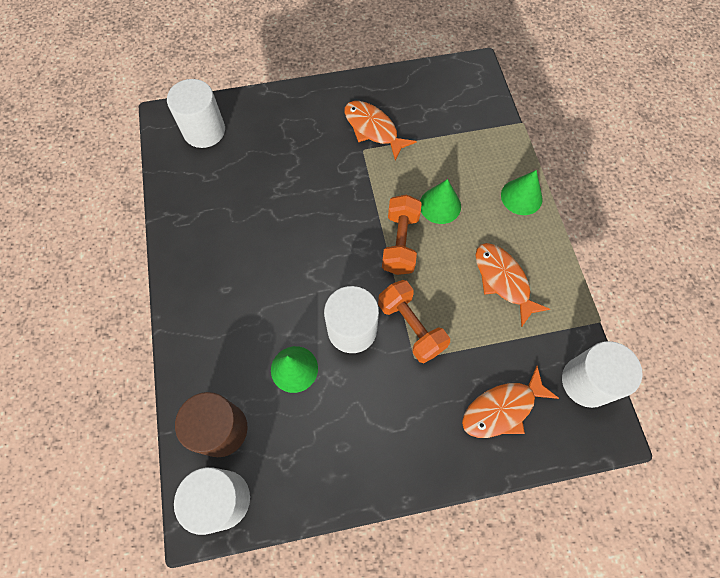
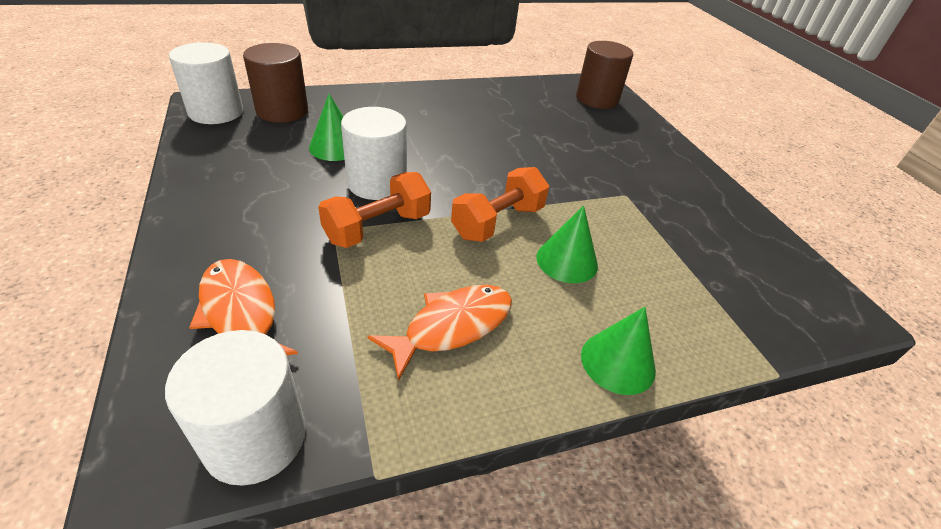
camera: 80 degrees right, 25 degrees down
(204, 131) = (597, 99): white cylinder -> brown cylinder
(373, 129) = (661, 203): orange fish -> none
(400, 243) = (498, 222): orange dumbbell -> orange dumbbell turned 45 degrees counterclockwise

